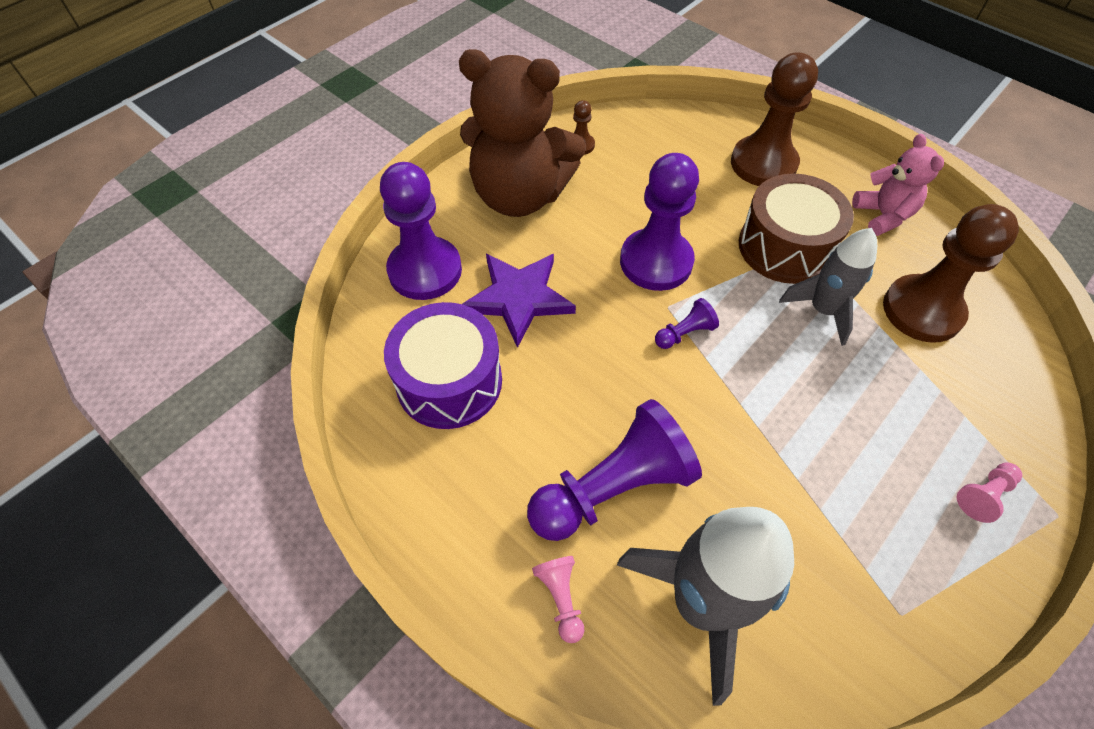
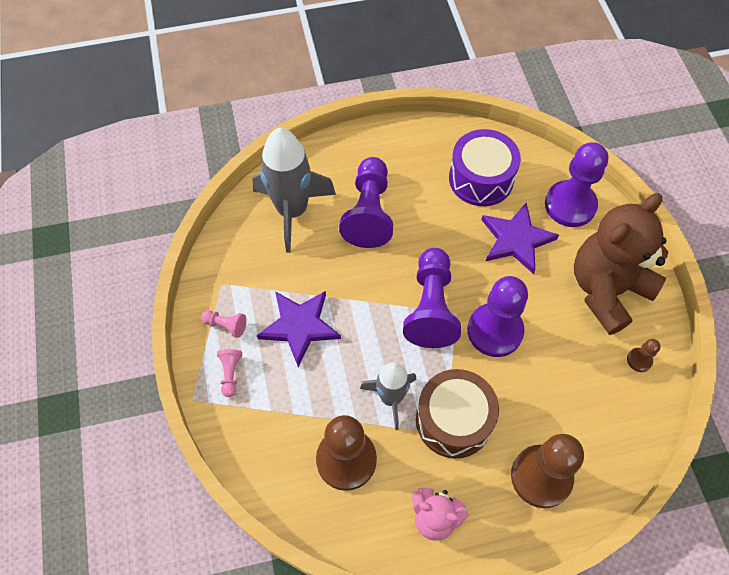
camera: 125 degrees right, 5 degrees up
(561, 598) = (337, 163): pink pawn -> pink pawn (226, 325)
(684, 333) = (431, 307): purple pawn -> purple pawn, size x2.29
(847, 458) = (299, 326): none -> purple star

